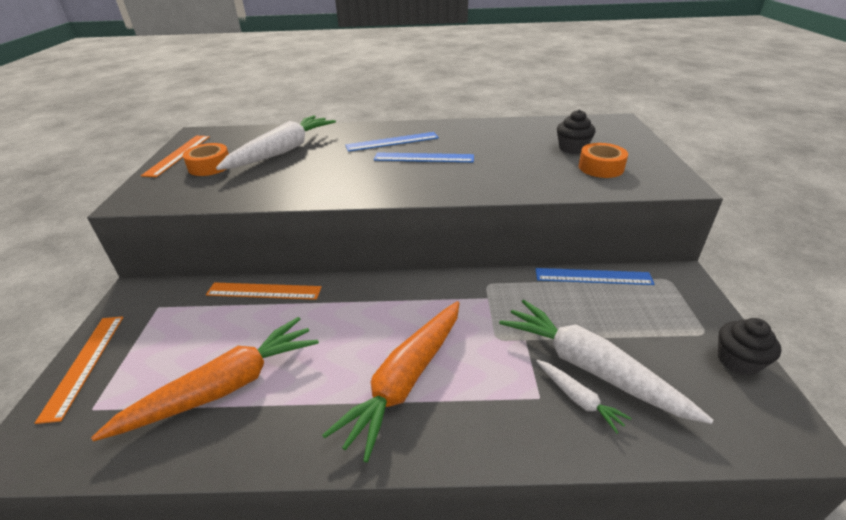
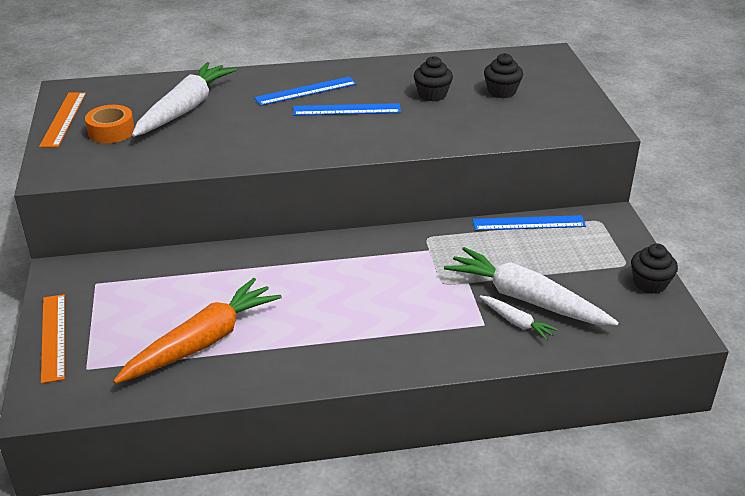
camera: 10 degrees left, 0 degrees up
(264, 291) = (200, 260): orange ruler -> none
(406, 380) = (367, 322): orange carrot -> none
(506, 148) = (432, 94): none -> black cupcake
(601, 167) = (530, 113): orange tape -> none

